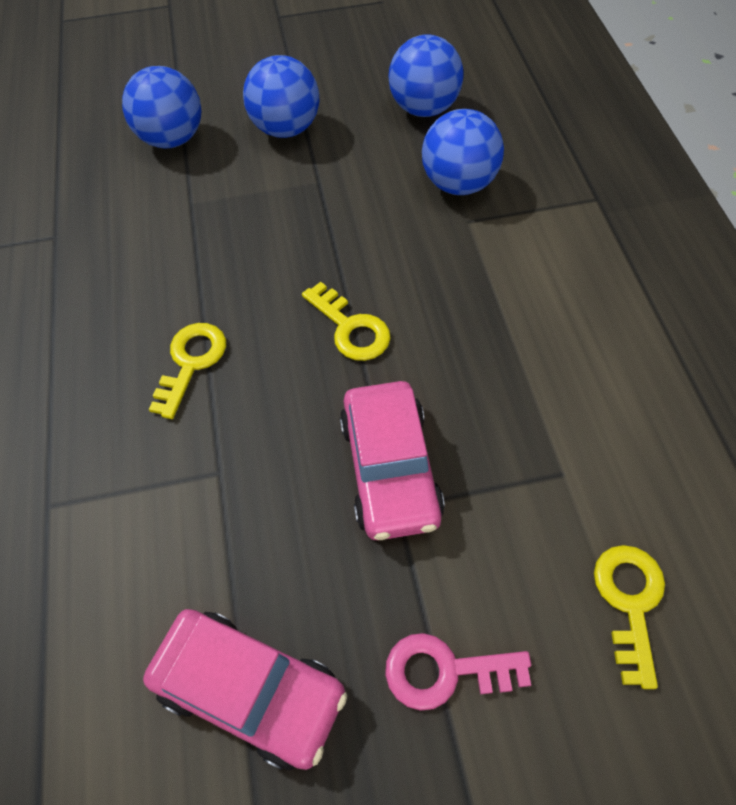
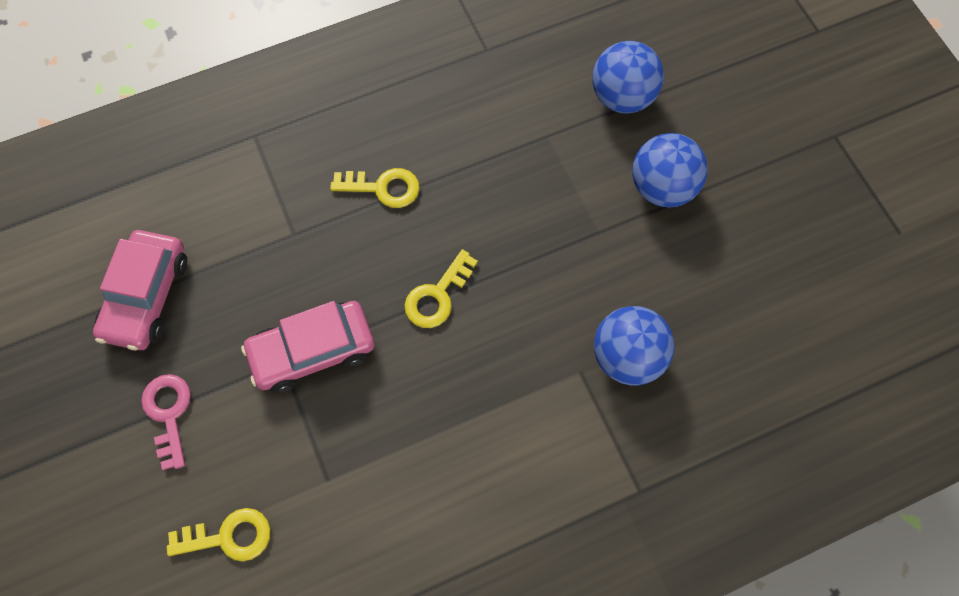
camera: 75 degrees right, 10 degrees up
(424, 109) = (728, 307): blue ball -> none

